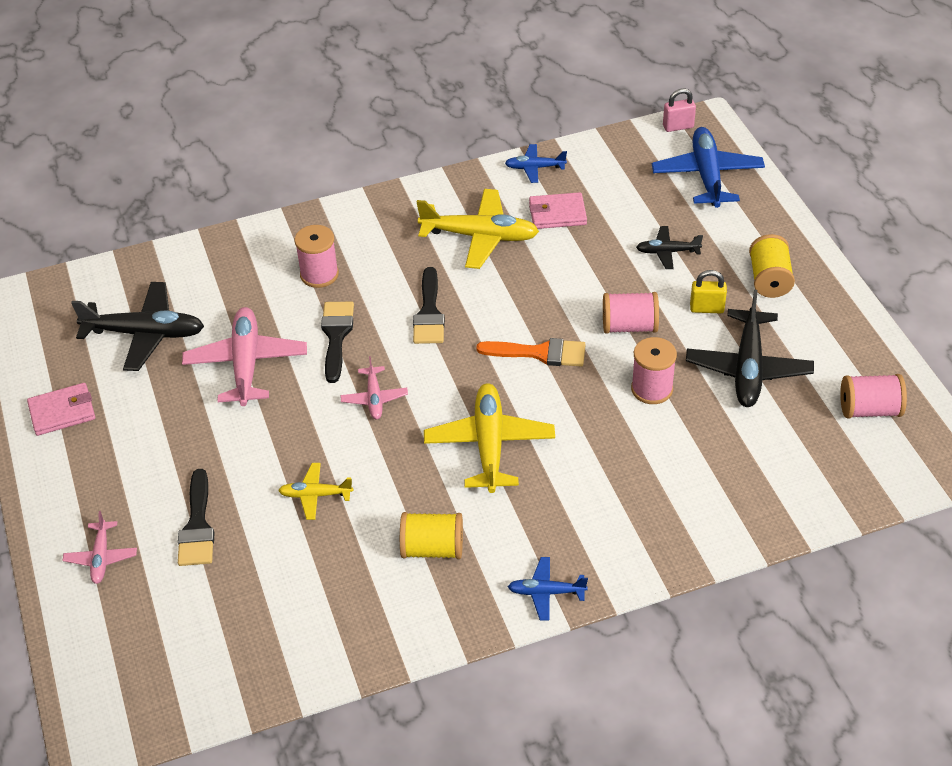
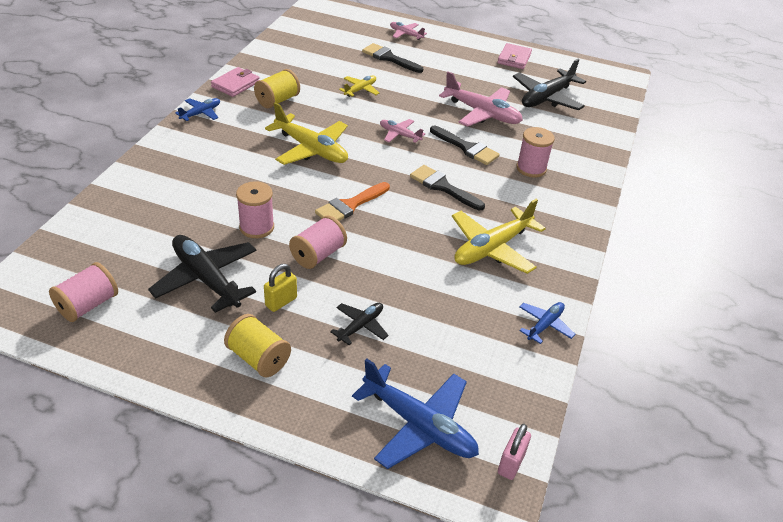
camera: 125 degrees right, 5 degrees down
(557, 214) = (473, 300): pink wallet -> pink wallet (235, 84)

